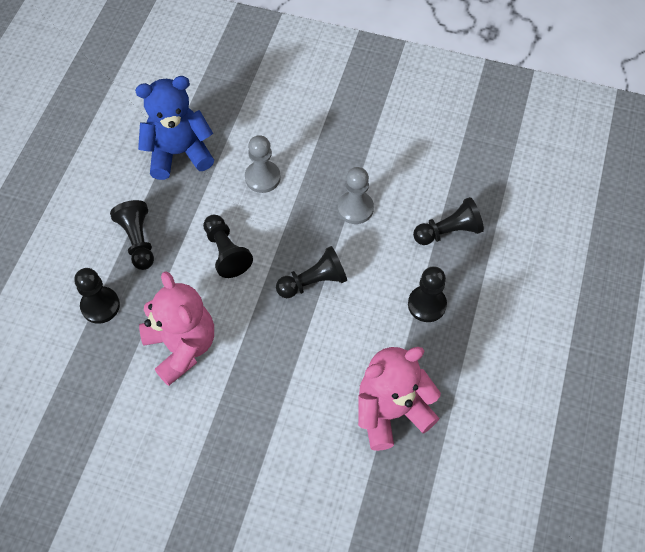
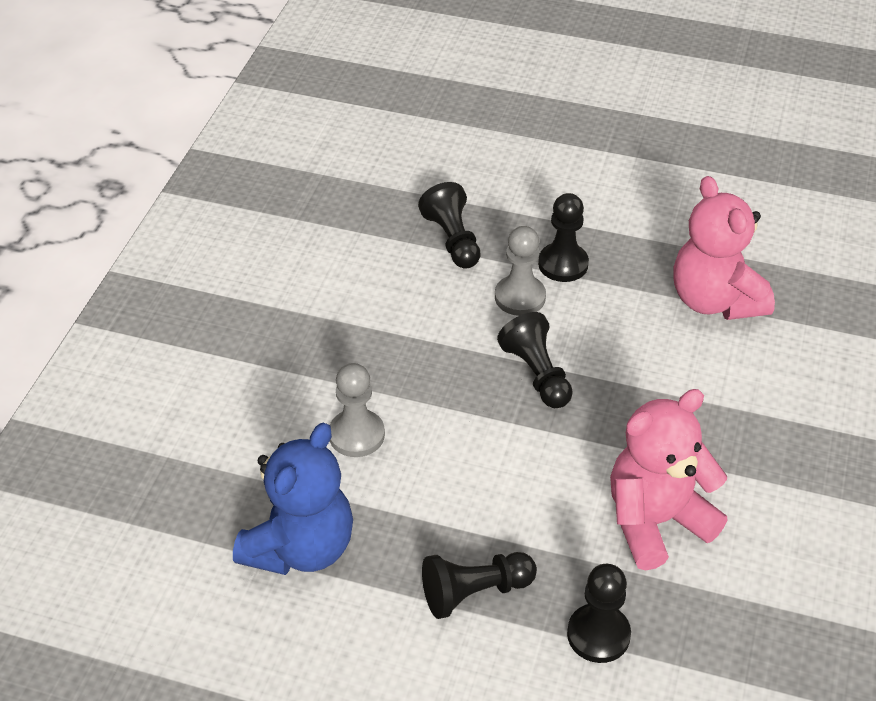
camera: 90 degrees left, 15 degrees down
(179, 153) = (300, 547): blue teddy bear -> blue teddy bear turned 135 degrees counterclockwise
(226, 252) = (492, 475): black pawn -> none
(355, 208) = (415, 330): grey pawn -> grey pawn (520, 297)

